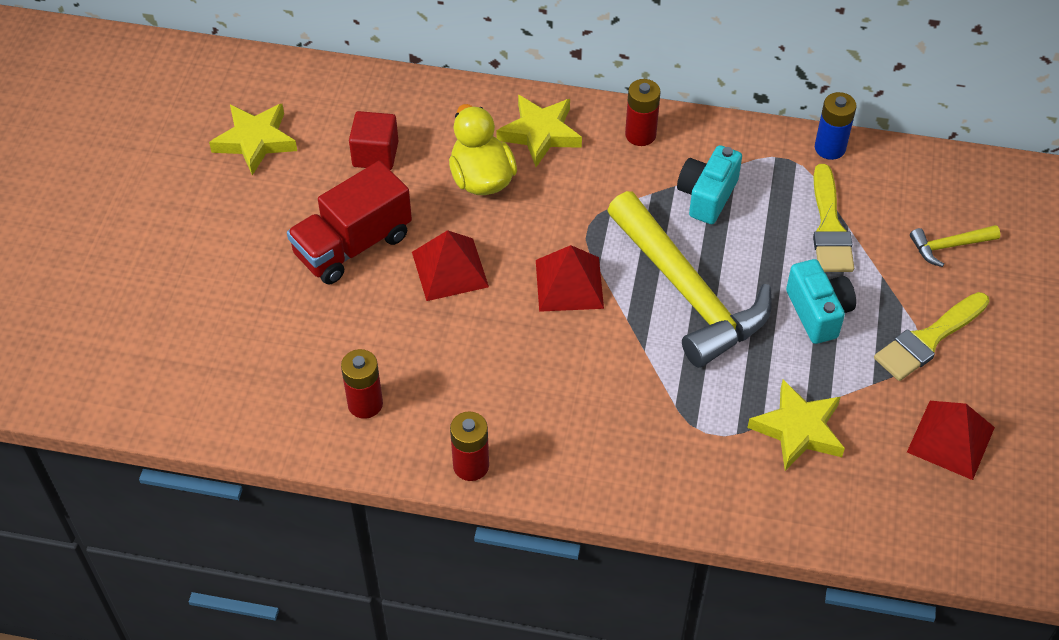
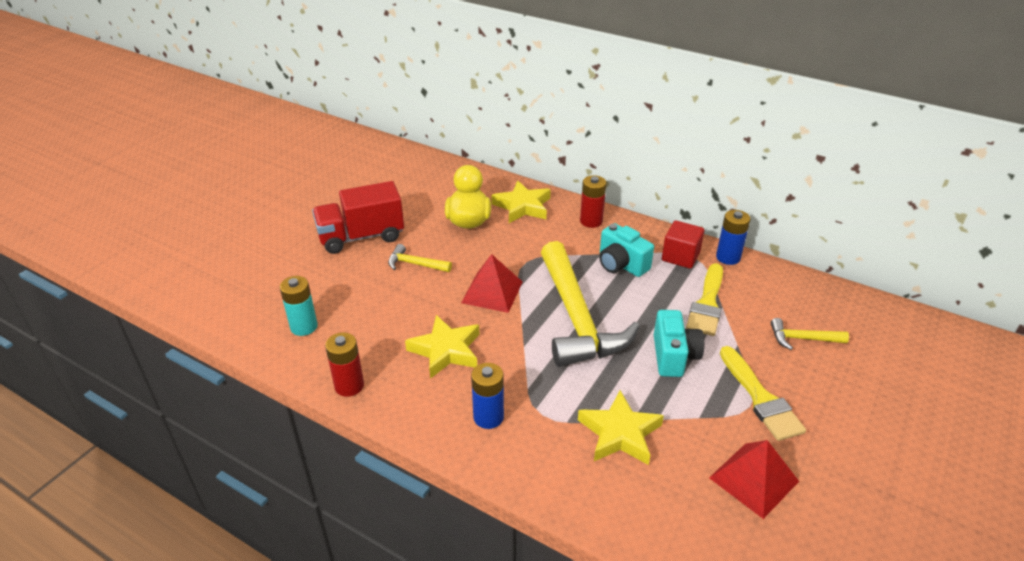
camera: 20 degrees right, 15 degrees down
(255, 141) = (341, 173): yellow star -> yellow star (446, 350)
(365, 404) = (304, 327): red battery -> turquoise battery
(375, 154) = (409, 194): red cube -> red cube (680, 256)
(450, 269) = (415, 264): red pyramid -> yellow hammer
(650, 455) = (488, 417): none -> blue battery
(707, 196) = (621, 264): turquoise camera -> turquoise camera turned 90 degrees counterclockwise
(928, 339) = (760, 398): yellow brush -> yellow brush turned 90 degrees counterclockwise

